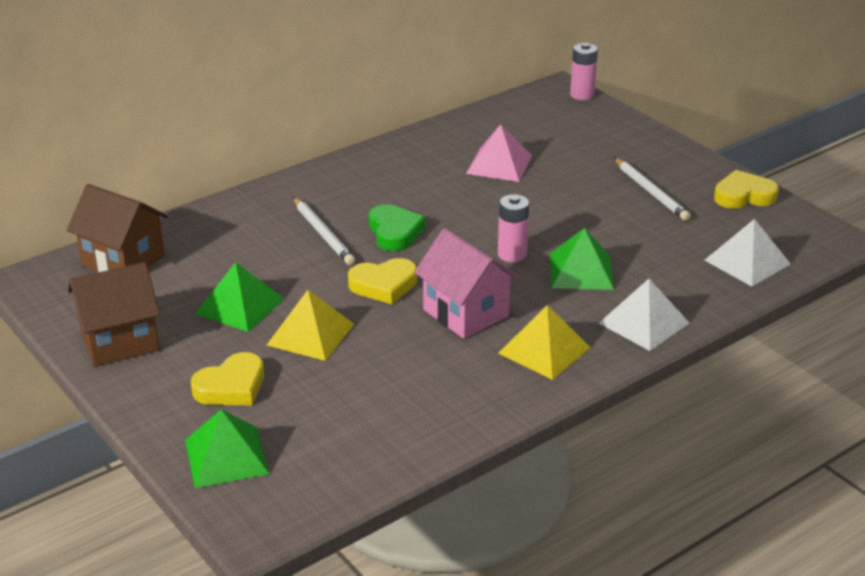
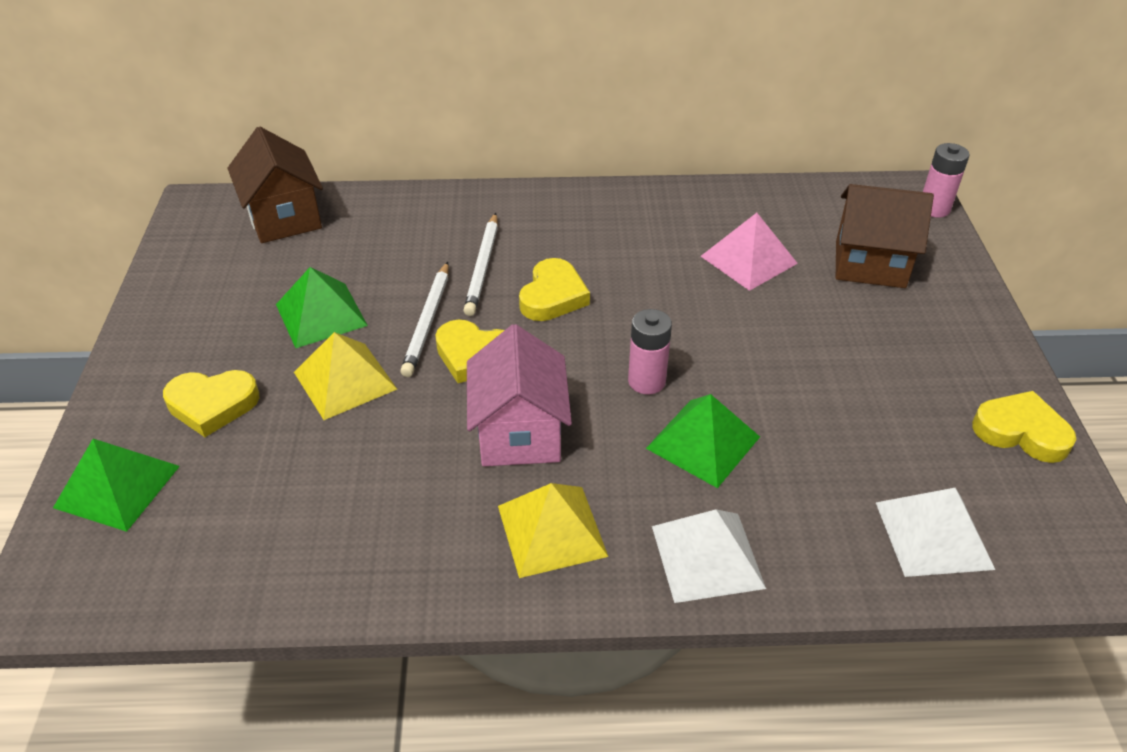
camera: 35 degrees right, 10 degrees up
(119, 341) = (185, 304): brown house -> brown house (870, 264)
(394, 232) = (553, 296): green heart -> yellow heart
(651, 192) = (897, 371): white pencil -> white pencil (428, 321)

